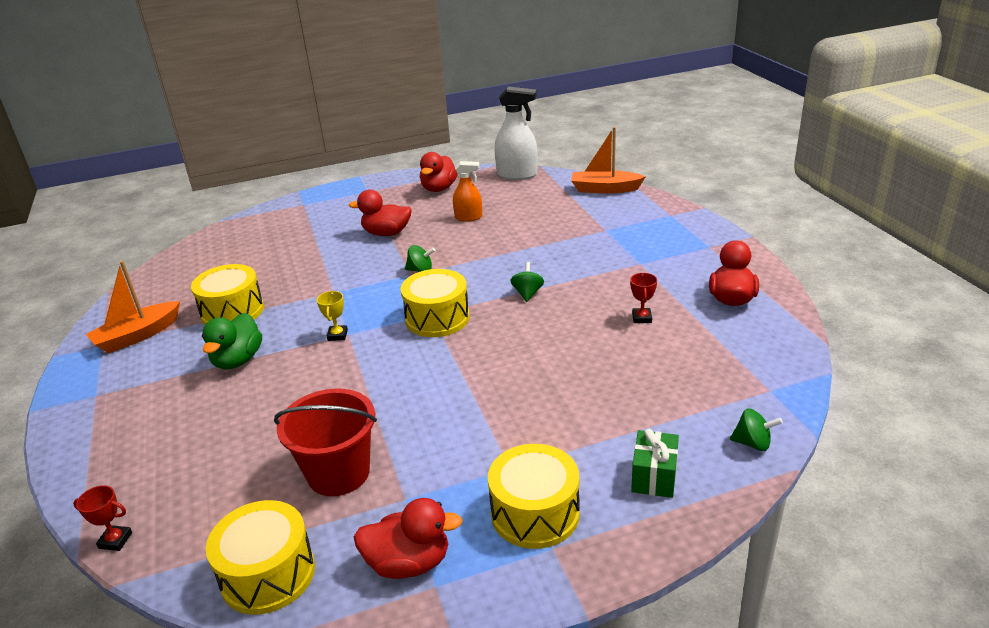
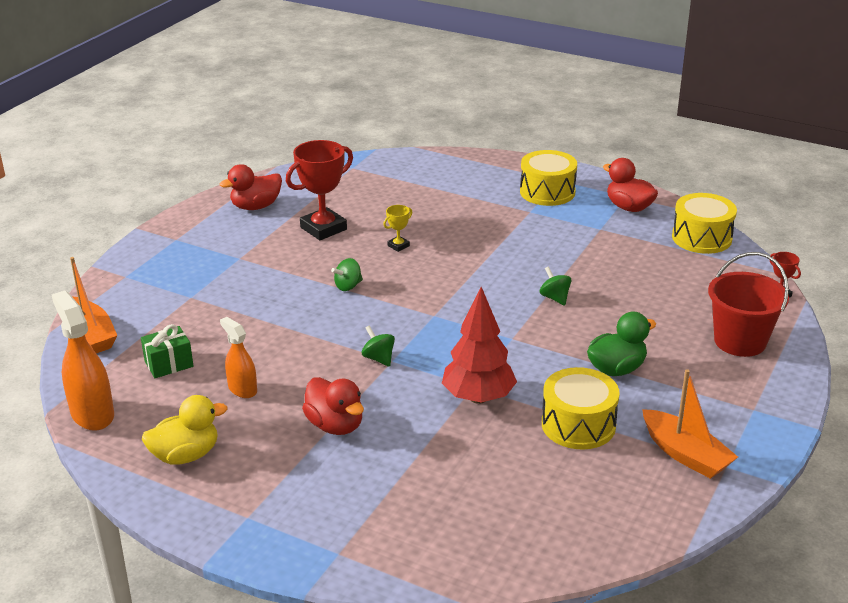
camera: 135 degrees left, 0 degrees up
(137, 336) = (685, 454): orange boat -> orange boat turned 45 degrees clockwise
(321, 288) = (478, 397): none -> red tree
(337, 335) = (521, 342): yellow trophy -> yellow trophy (398, 246)
(338, 473) = (622, 257): red bucket -> red bucket (740, 341)
(437, 318) = (435, 309): yellow drum -> none
(439, 188) = (186, 455): red duck -> yellow duck
(517, 174) = (92, 414): white spray bottle -> orange spray bottle
(641, 318) = (323, 228): red trophy -> red trophy, size x2.16
(654, 477) = (473, 174): green gift -> green gift (169, 364)
(753, 443) = (408, 159): green spinning top -> green spinning top (555, 298)

